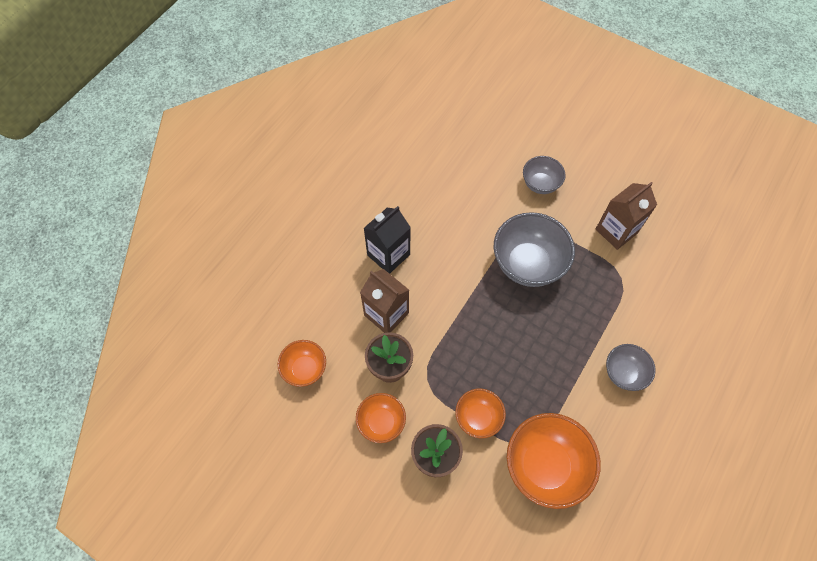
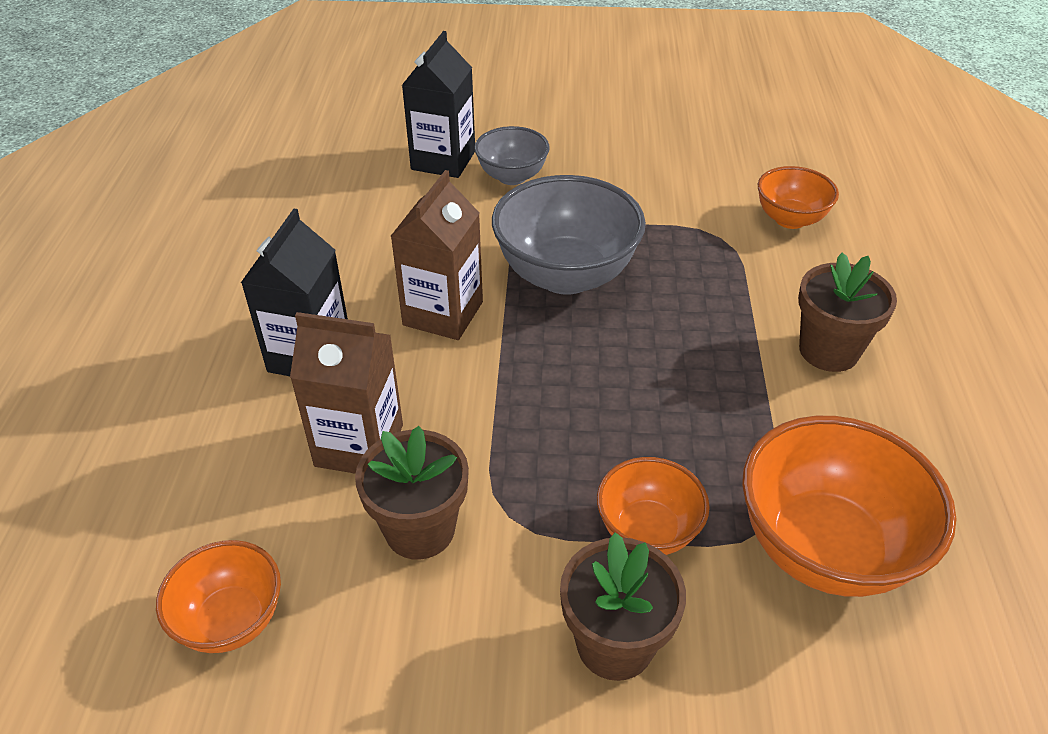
camera: 30 degrees left, 20 degrees down
(381, 422) = (462, 637): orange bowl -> orange bowl (790, 219)
(511, 156) = (443, 160): none -> black carton
(616, 231) = (667, 188): brown carton -> brown carton (443, 313)
(623, 373) = (828, 351): grey bowl -> brown flower pot

